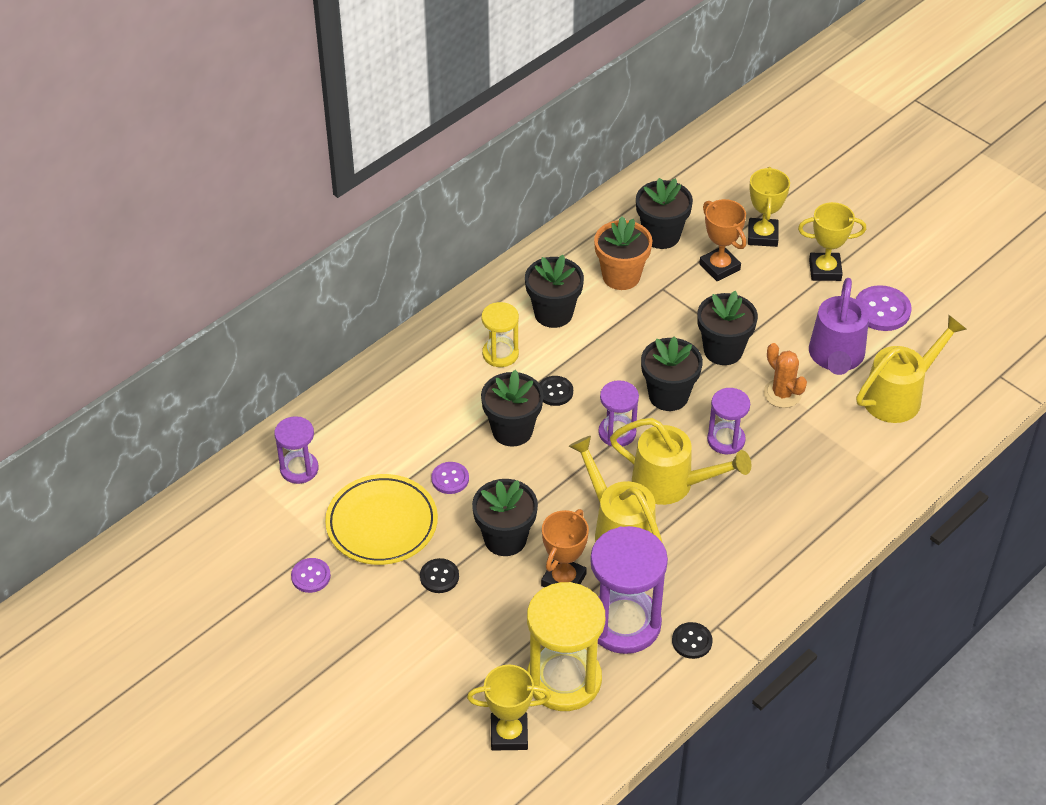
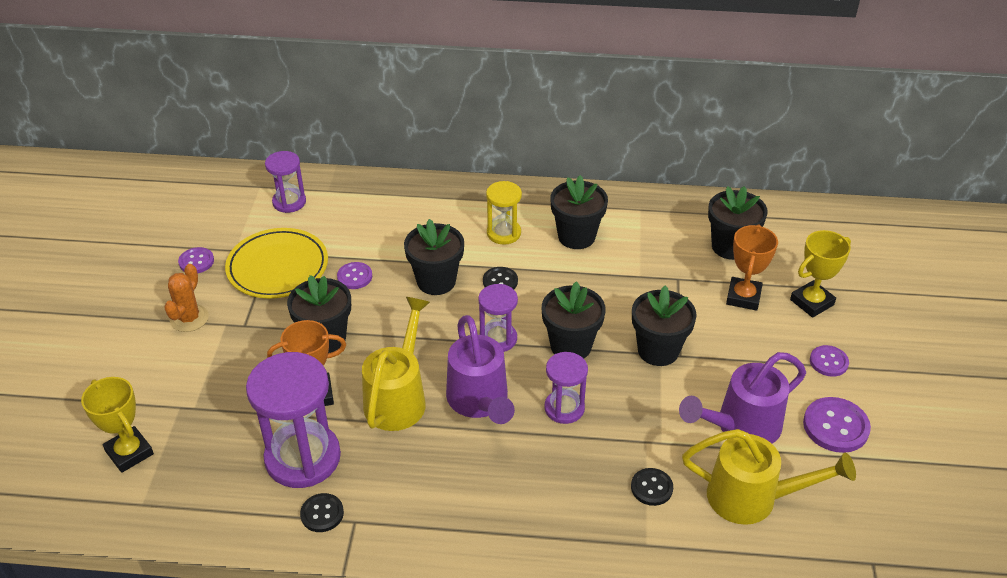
camera: 50 degrees right, 5 degrees down
(439, 577) = (254, 324): black button -> black button (651, 488)
(564, 679) = (212, 454): yellow hourglass -> none
(621, 276) = (659, 249): orange flower pot -> none
(671, 484) = (479, 402): yellow watering can -> purple watering can
(782, 394) = (657, 415): orange cactus -> orange cactus (189, 318)
(825, 270) = (828, 362): yellow trophy -> purple button

